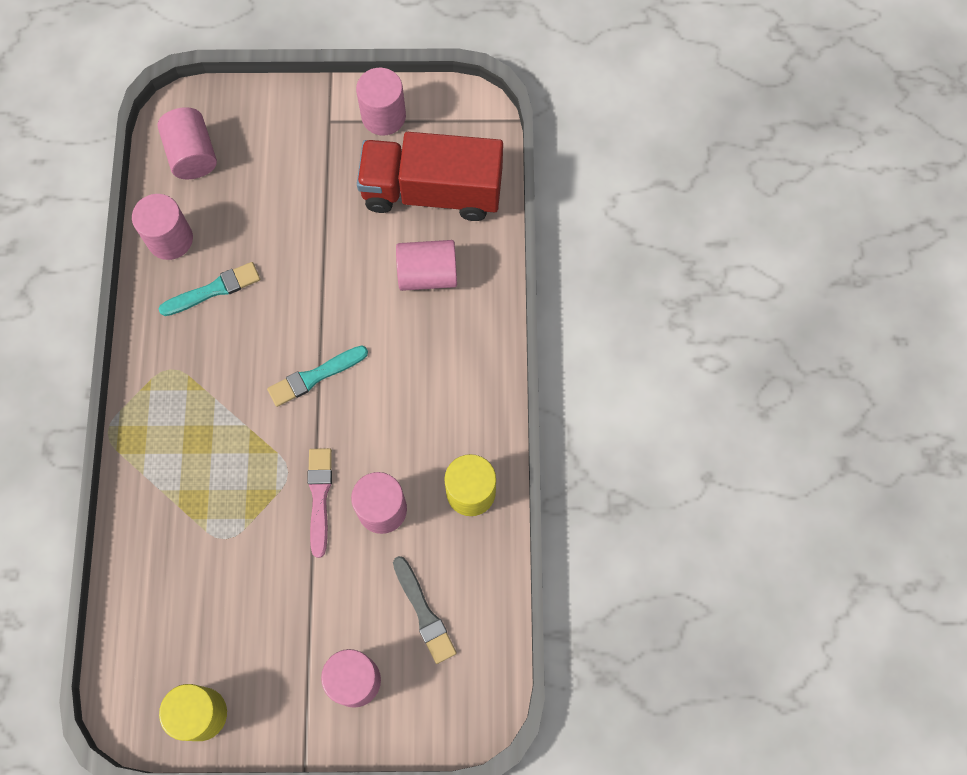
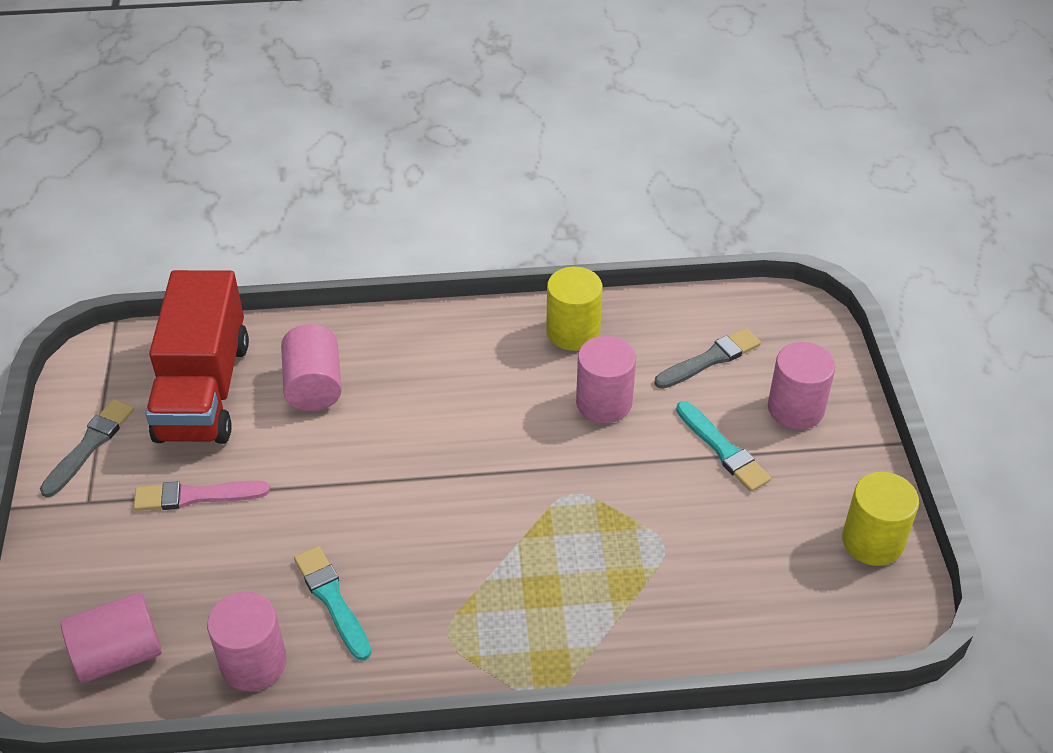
camera: 95 degrees left, 25 degrees down
(315, 376) = (449, 479): turquoise brush -> turquoise brush (723, 449)
(319, 497) = (598, 459): pink brush -> pink brush (196, 496)
(383, 116) = (89, 445): pink cylinder -> grey brush

